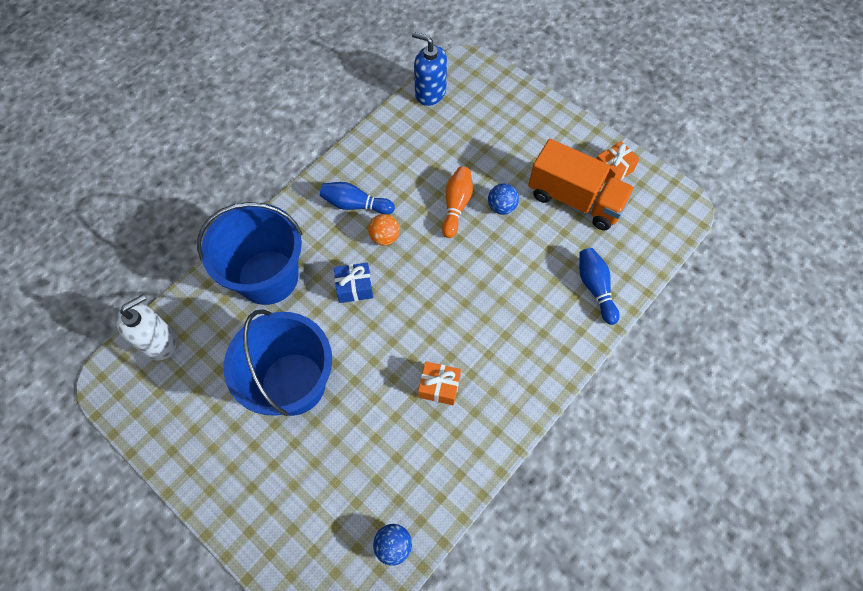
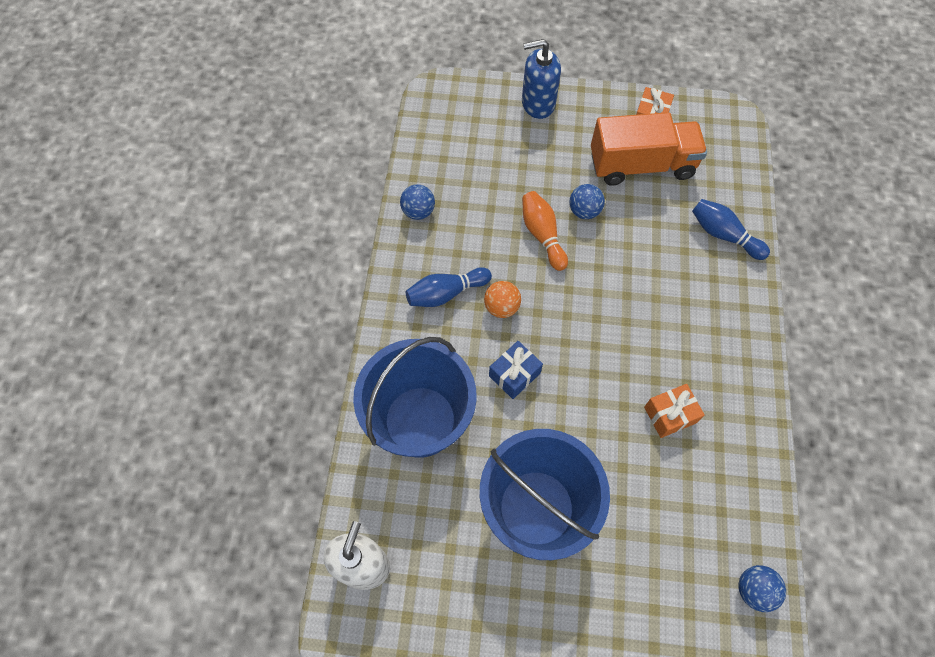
camera: 35 degrees left, 0 degrees up
(383, 139) = (418, 211): none -> blue ball
(430, 93) = (426, 140): blue soap dispenser -> blue soap dispenser (537, 103)

